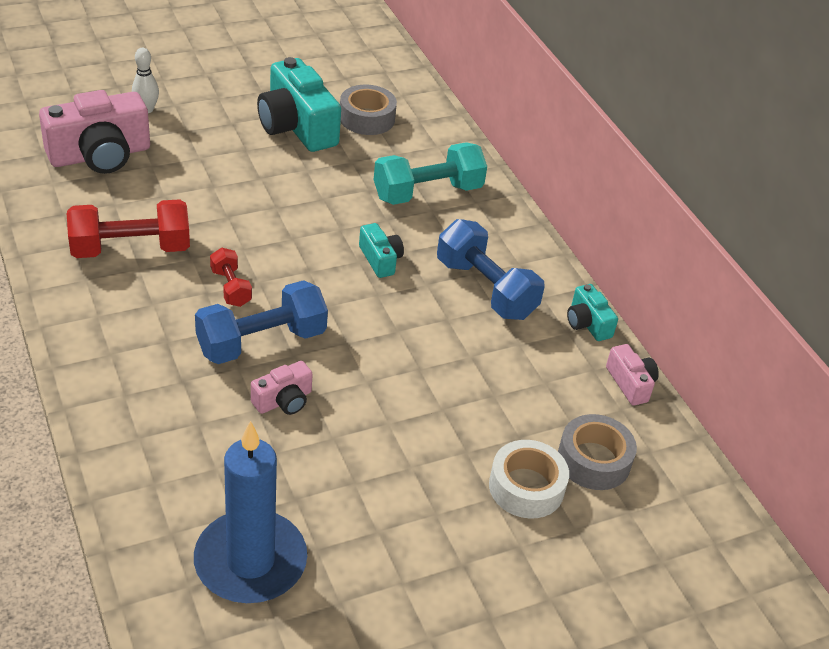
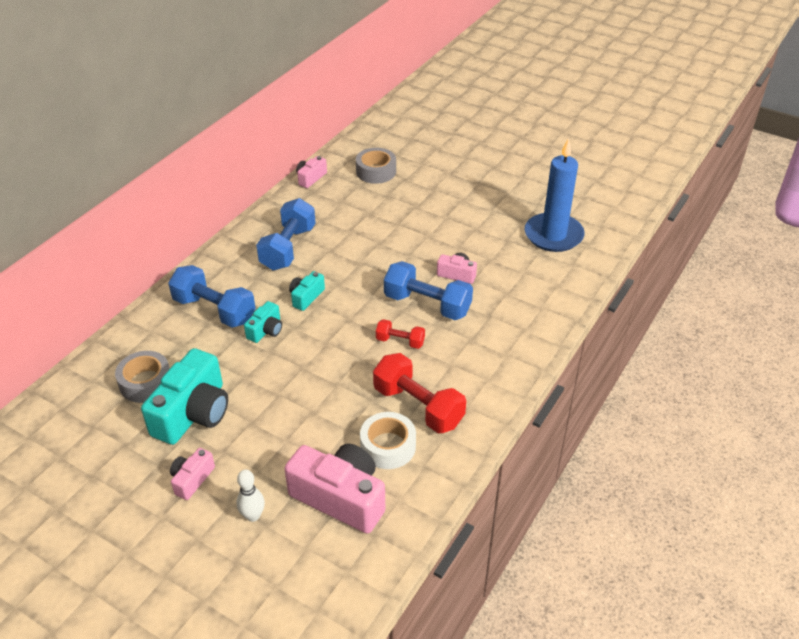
camera: 120 degrees left, 0 degrees up
(223, 98) = (192, 479): none -> pink camera
(230, 287) = (400, 341): red dumbbell -> red dumbbell turned 75 degrees clockwise
(427, 193) = (214, 310): turquoise dumbbell -> blue dumbbell
(526, 487) = (415, 183): white tape -> white tape (388, 446)
(587, 323) = (278, 205): turquoise camera -> turquoise camera (266, 330)

